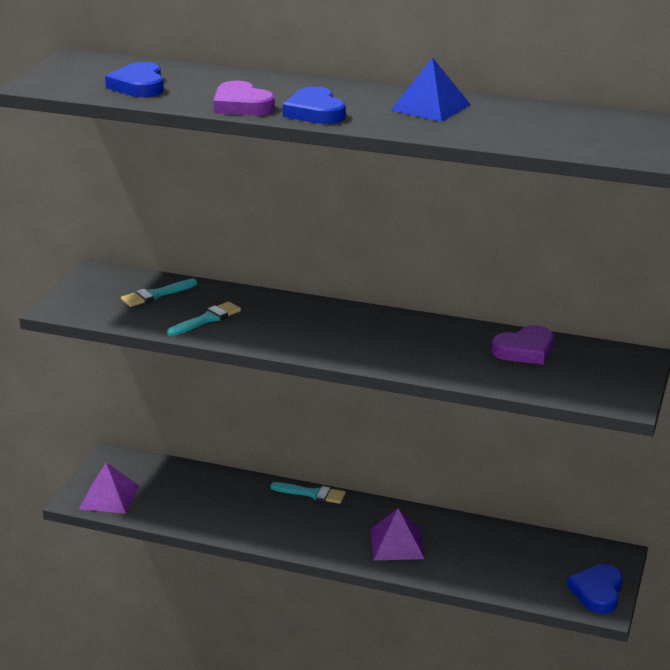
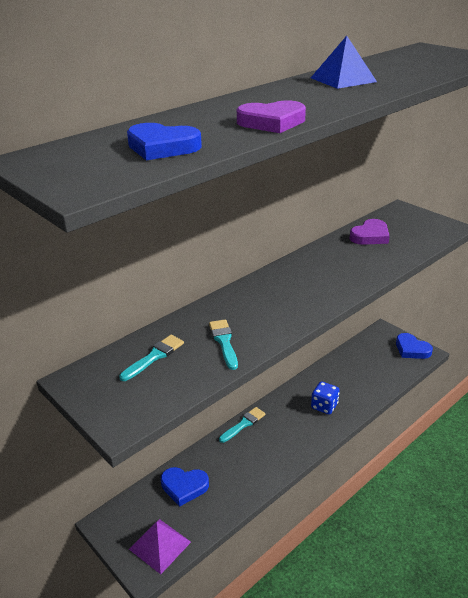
camera: 60 degrees left, 5 degrees up
(156, 295) = (154, 356): turquoise brush -> turquoise brush turned 135 degrees counterclockwise
(315, 112) = (318, 105): blue heart -> blue heart (184, 487)
(397, 544) = (324, 406): purple pyramid -> blue dice
(525, 350) = (370, 236): purple heart -> purple heart turned 45 degrees clockwise

